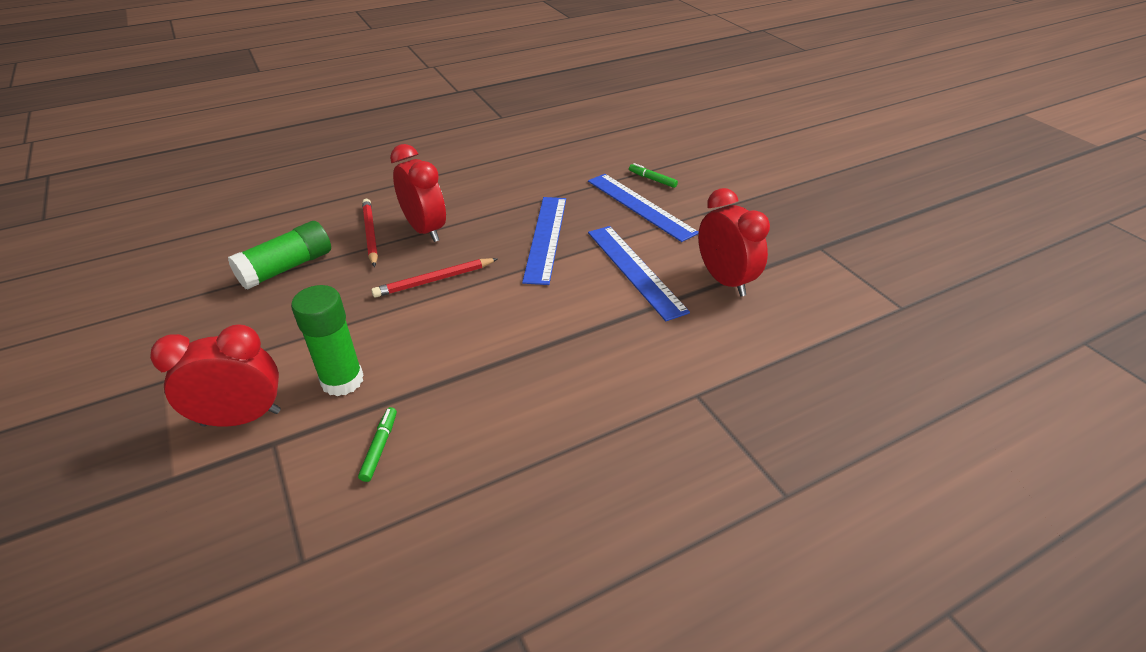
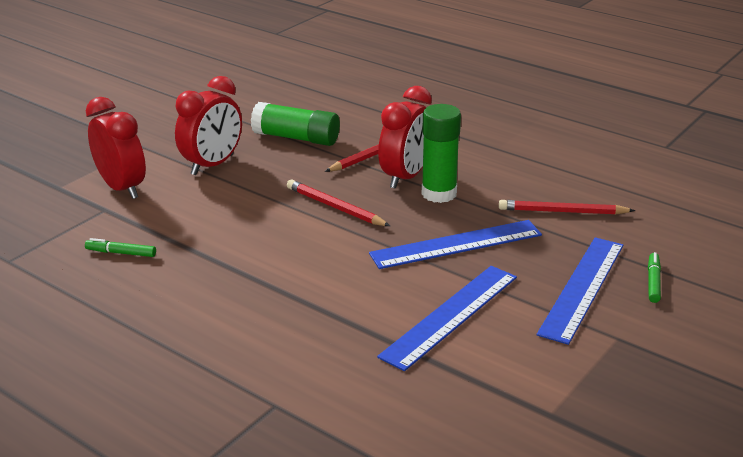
camera: 65 degrees right, 10 degrees down
(342, 381) = (181, 211): green glue stick -> green glue stick (439, 193)
(380, 447) = (121, 253): green marker -> green marker turned 150 degrees counterclockwise
(543, 181) = (562, 211): none -> red pencil
(725, 280) = (487, 385): red clock -> red clock (212, 165)

